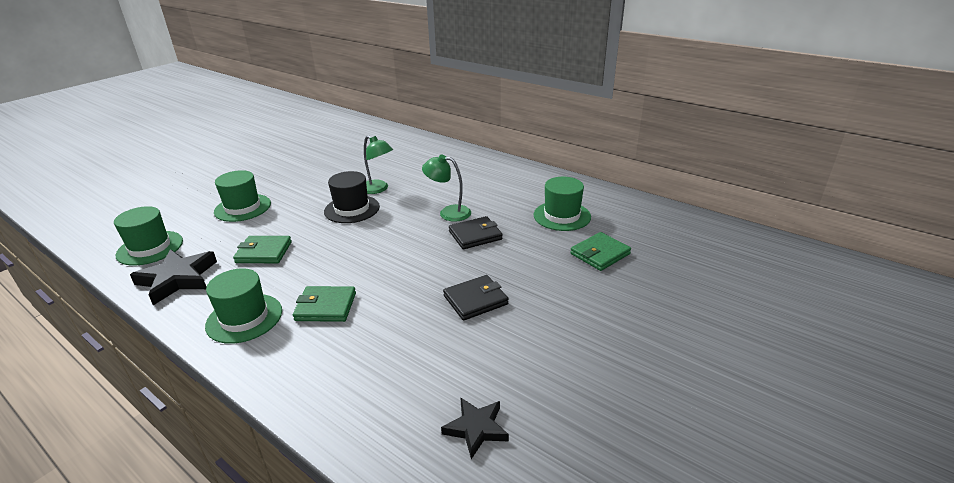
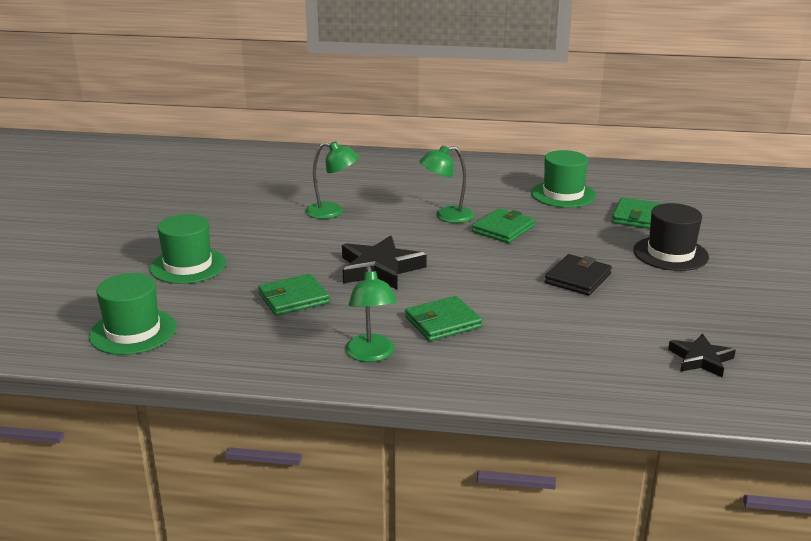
camera: 30 degrees left, 5 degrees down
(177, 279) = (229, 348): black star -> black star (380, 268)
(244, 318) = (371, 355): green hat -> green lamp
(352, 209) = (332, 236): black hat -> black hat (670, 253)
(475, 235) = (503, 229): black wallet -> green wallet

